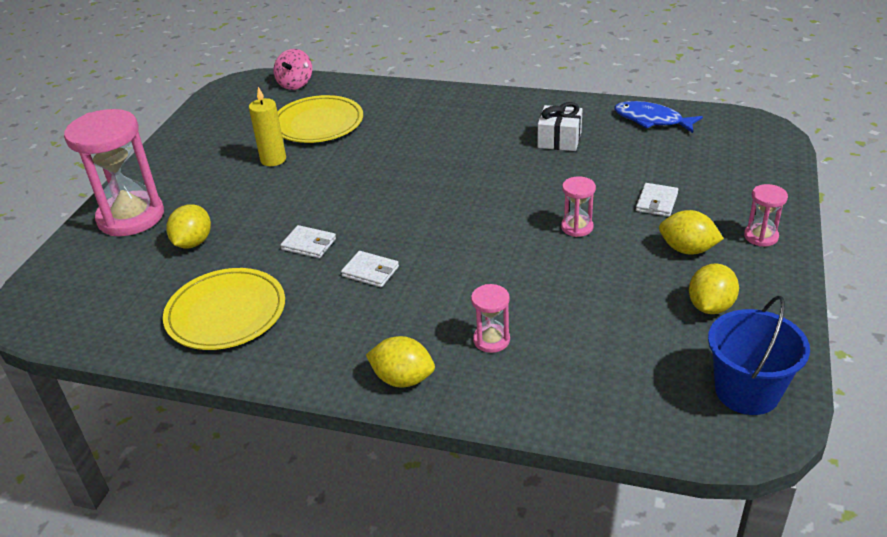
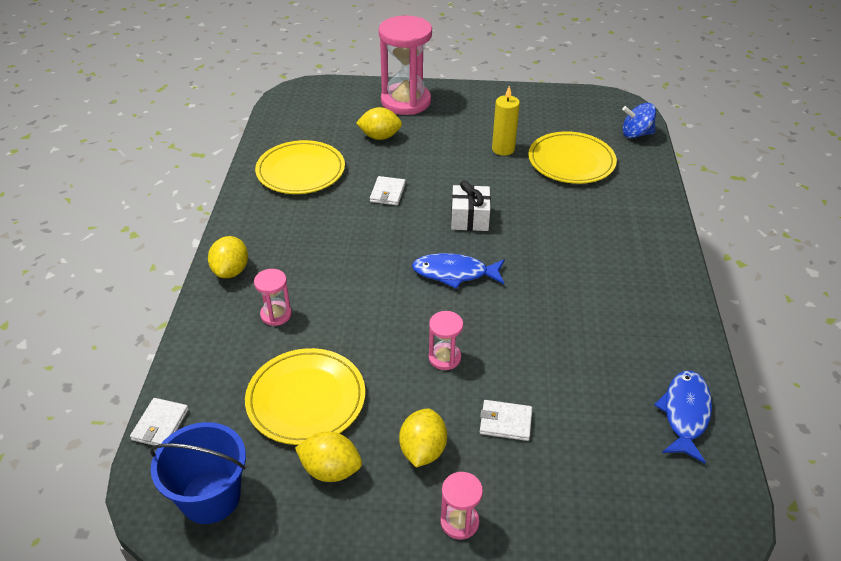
camera: 75 degrees right, 5 degrees up
(295, 84) = (636, 134): pink spinning top -> blue spinning top
(370, 271) = (357, 232): white wallet -> white wallet (160, 425)
(461, 210) = (454, 273): none -> blue fish
(559, 140) = (606, 331): white gift -> white gift (469, 218)
(621, 320) = (306, 399): none -> yellow plate

